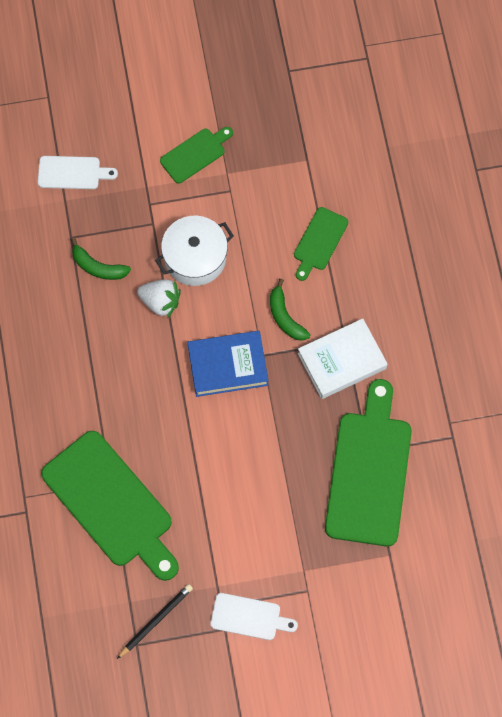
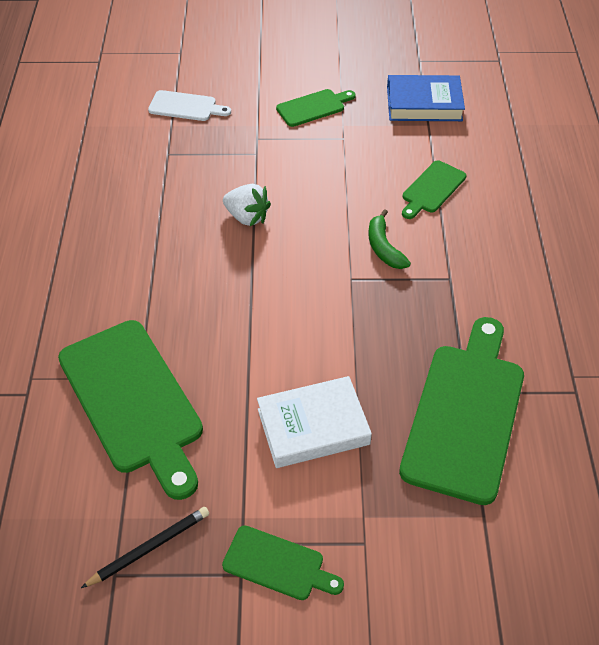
camera: 10 degrees right, 20 degrees down
(98, 267) = (188, 180): green banana -> none
(195, 258) = (294, 185): white pot -> none
(227, 365) = (309, 283): blue book -> blue book (424, 104)
(249, 617) = (278, 564): white cutting board -> green cutting board
(342, 361) = (444, 296): white book -> white book (313, 427)

